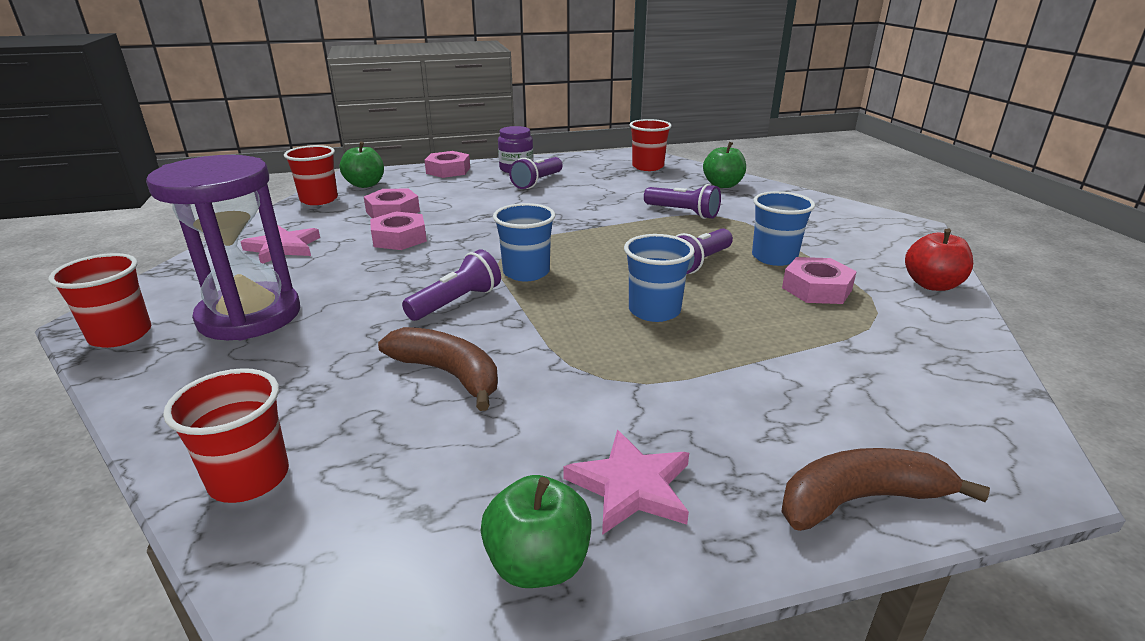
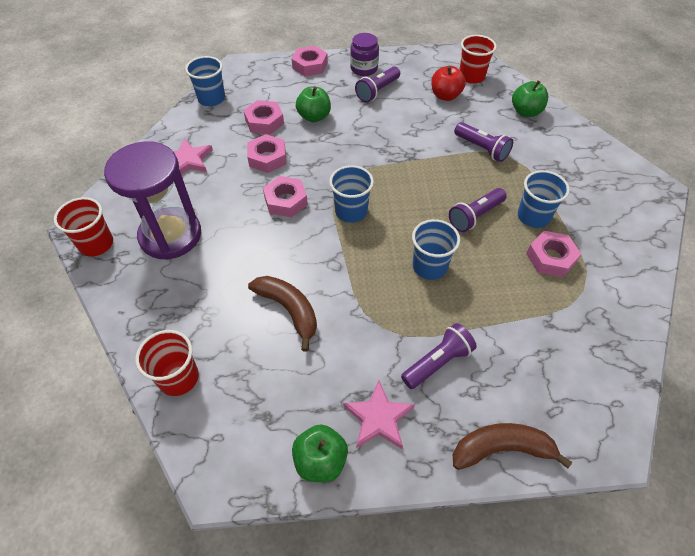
camera: 10 degrees right, 25 degrees up
(319, 200) = (211, 99): red cup -> blue cup
(365, 184) = (245, 80): green apple -> green apple (314, 117)
(430, 271) = (286, 201): none -> pink nut
(456, 302) = (300, 239): purple flashlight -> purple flashlight (438, 362)
(932, 285) = (637, 265): red apple -> red apple (445, 96)

